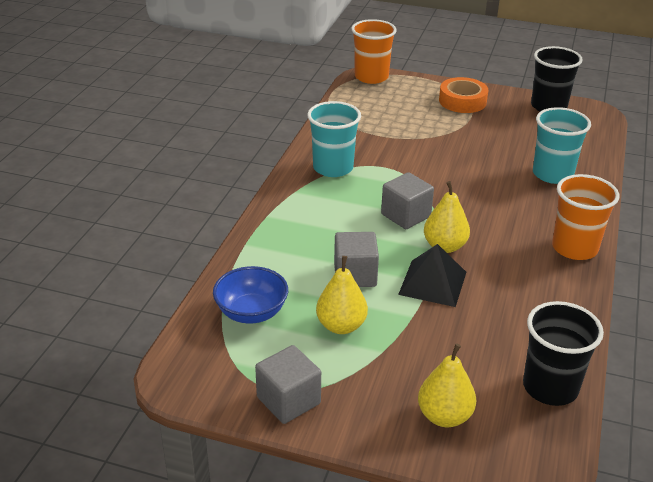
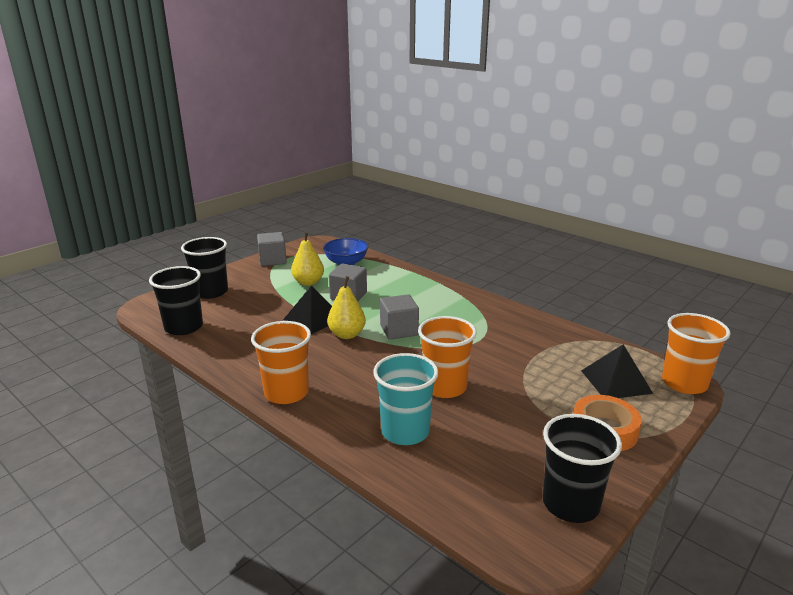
camera: 115 degrees right, 10 degrees down
(333, 168) = (490, 318): turquoise cup -> none
(394, 100) = (616, 381): none -> black pyramid
(444, 416) = (211, 292): yellow pear -> black cup
(477, 169) = (444, 387): none -> orange cup

